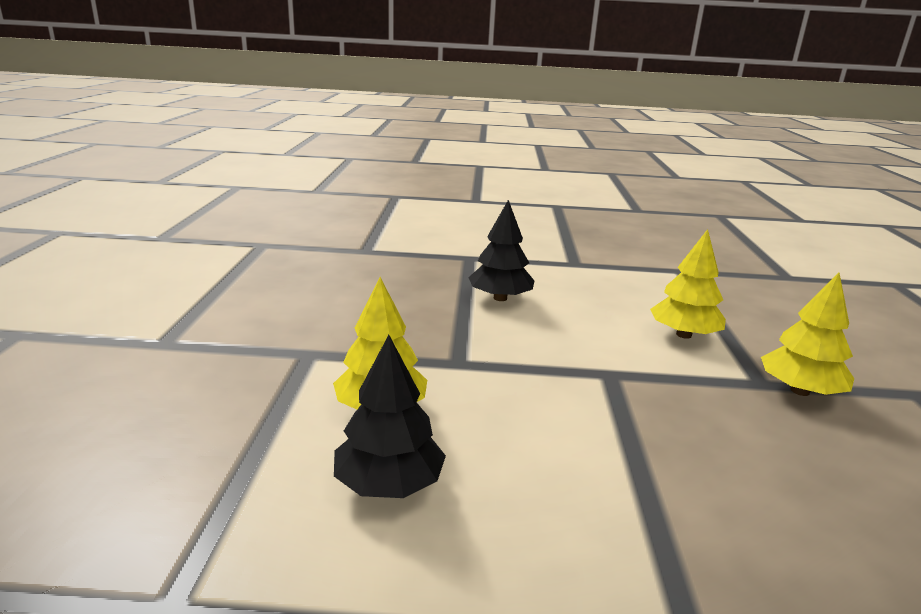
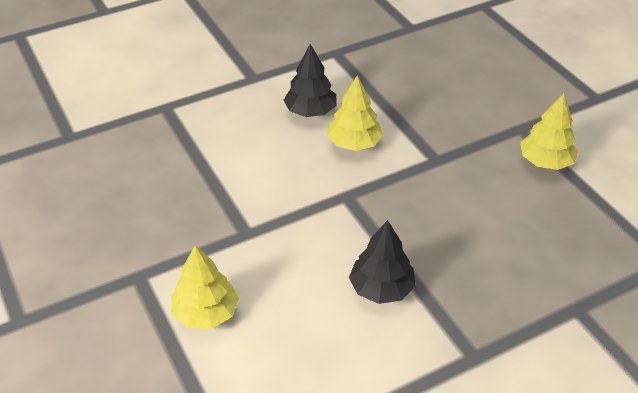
camera: 150 degrees right, 20 degrees up
(800, 391) = (111, 278): yellow tree -> yellow tree (545, 162)

